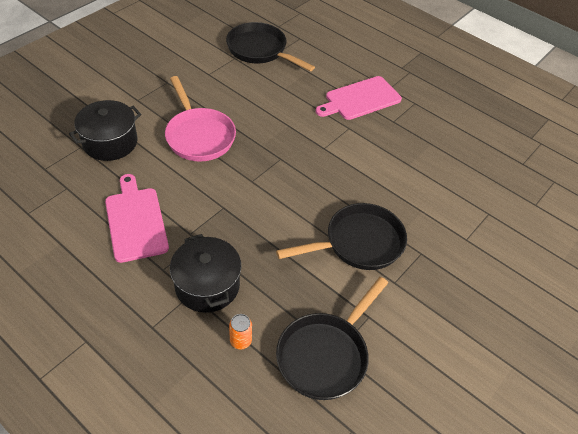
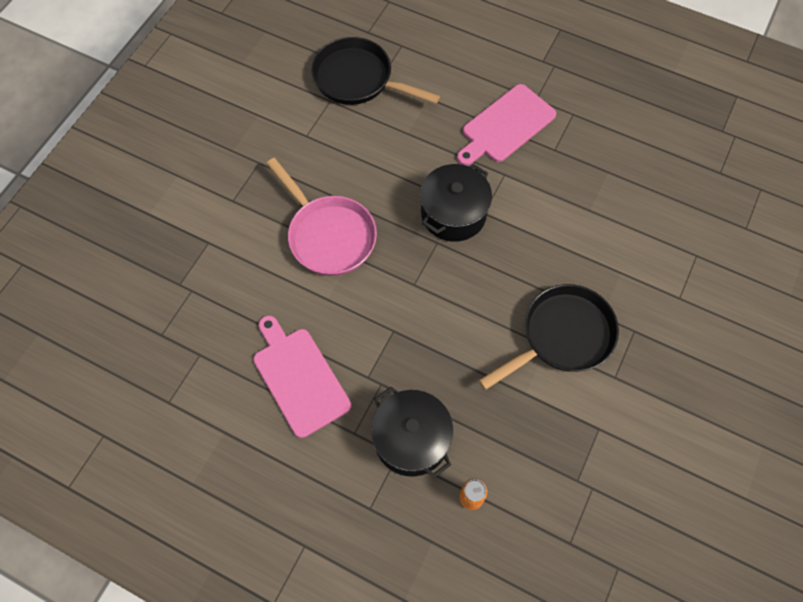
camera: 10 degrees left, 15 degrees up
(110, 142) = (224, 274): black pot -> black pot (453, 214)
(326, 354) = (566, 488): black pan -> none

